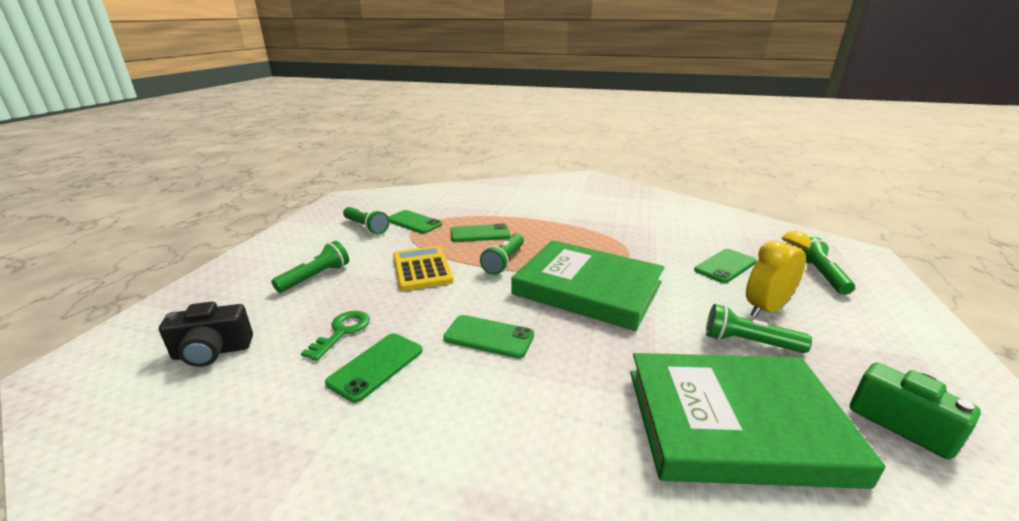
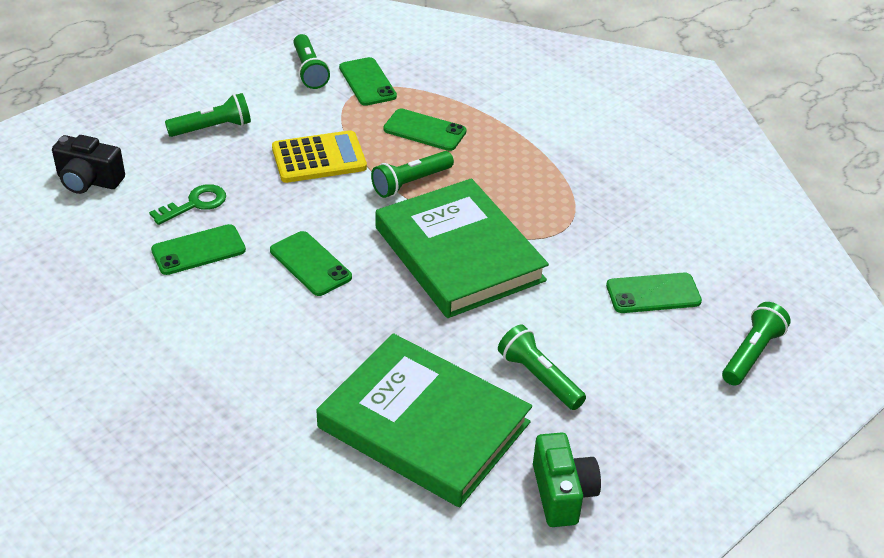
camera: 30 degrees right, 15 degrees up
(422, 269) = (319, 158): yellow calculator -> yellow calculator turned 60 degrees clockwise
(765, 309) = (613, 357): yellow clock -> none

